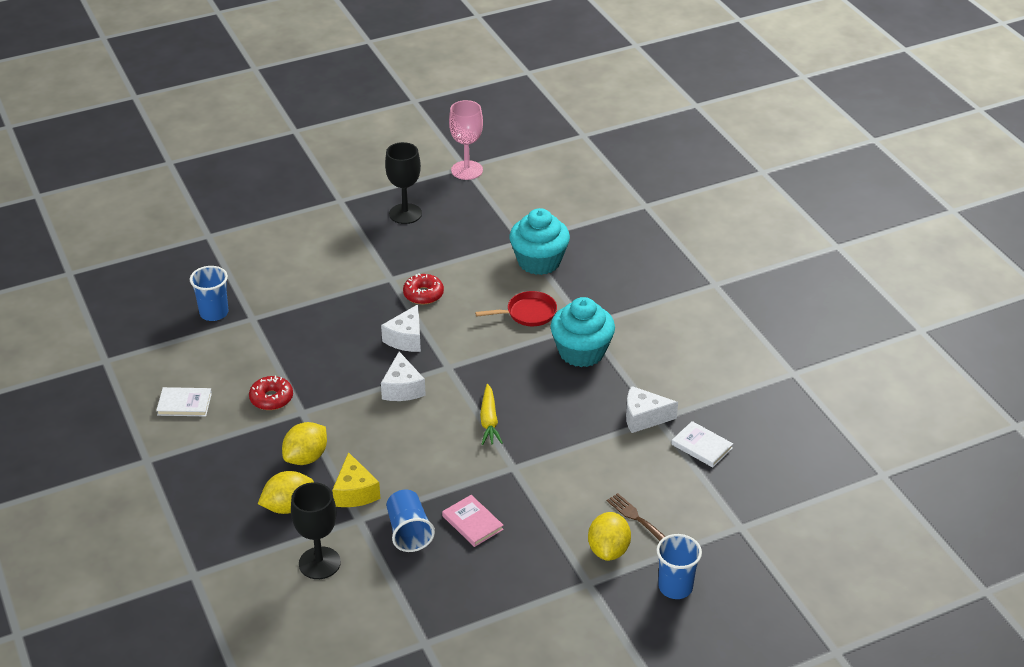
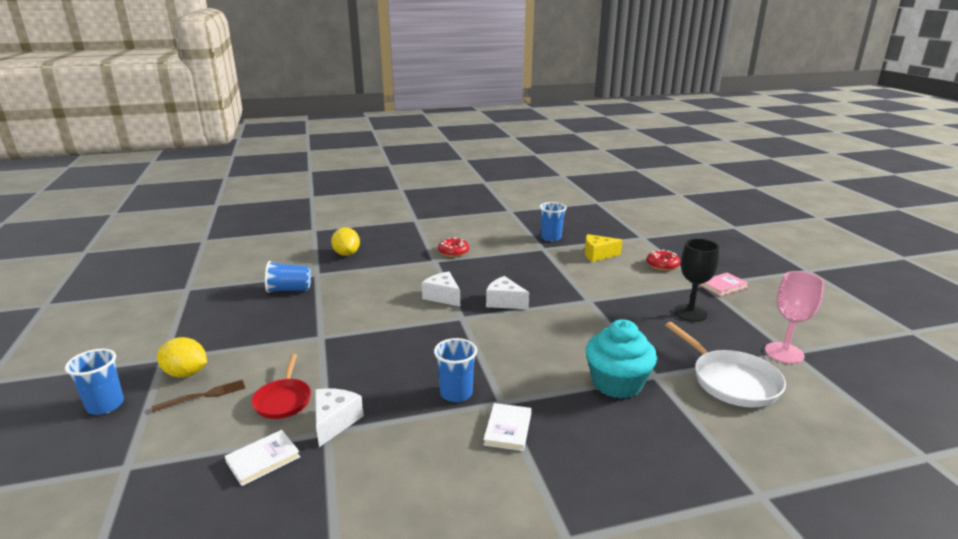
camera: 100 degrees right, 15 degrees down
(184, 404) = (460, 229): white book -> white book (508, 429)
(306, 457) = (388, 260): yellow lemon -> none
(319, 563) = (289, 261): black goblet -> none
(355, 492) = (343, 274): yellow cheese -> yellow cheese (598, 255)
(402, 388) = (443, 296): white cheese -> white cheese turned 45 degrees clockwise
(423, 294) = (564, 313): red donut -> red donut (662, 265)
(472, 523) = (276, 314): pink book -> pink book (723, 286)
(489, 421) = (383, 331): yellow carrot -> none
(518, 202) = (731, 381): none -> white pan
(528, 313) = (527, 366): red pan -> red pan (283, 400)
(581, 352) = (456, 393): turquoise cupcake -> blue cup

